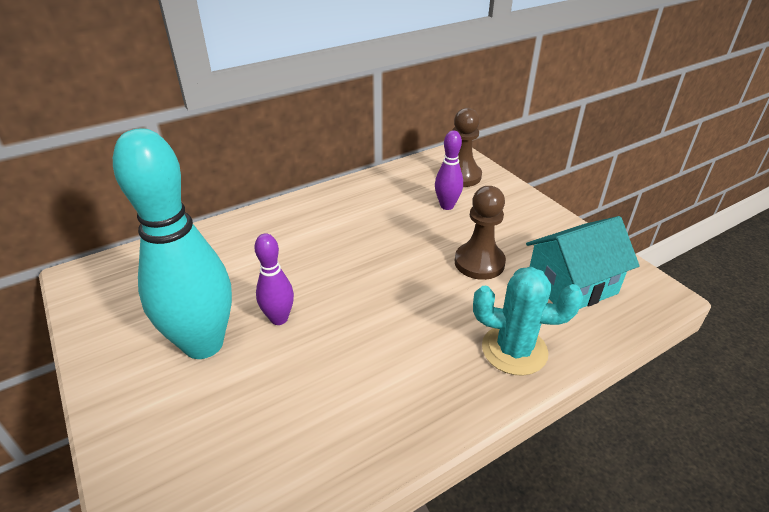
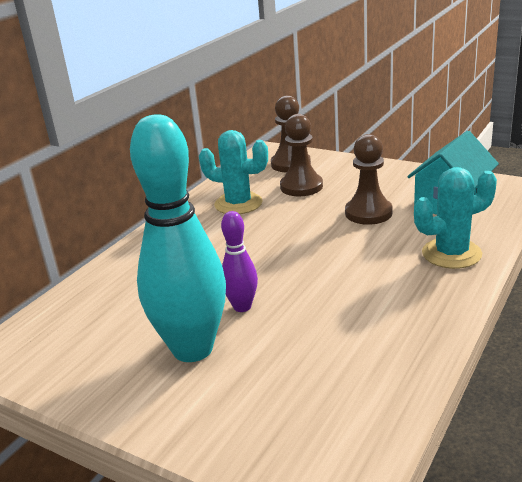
camera: 25 degrees left, 10 degrees down
(377, 203) = (238, 204): none -> turquoise cactus
(447, 206) = (301, 186): purple bowling pin -> brown pawn

